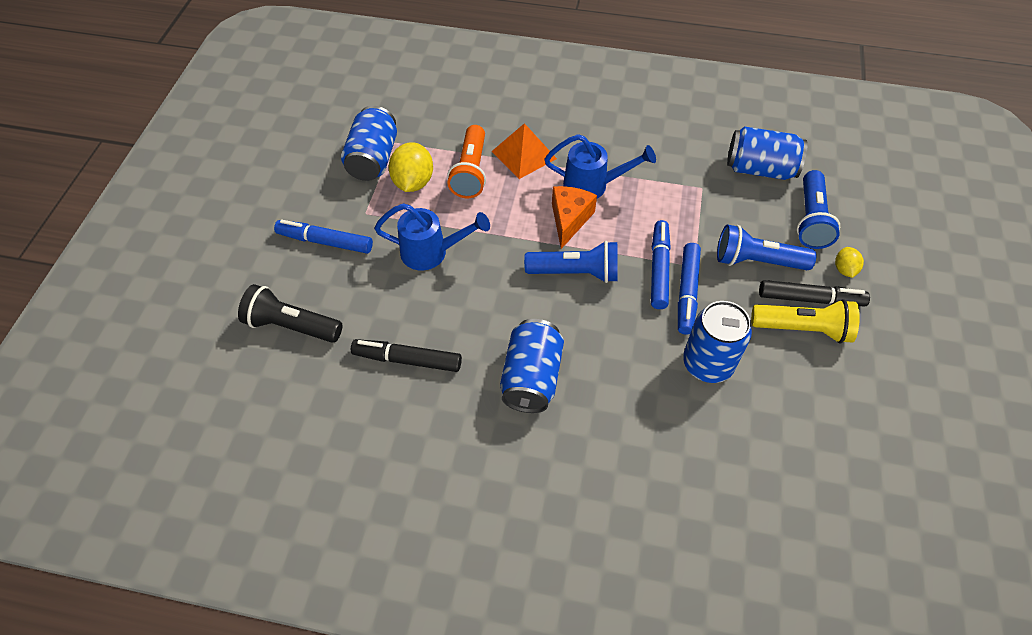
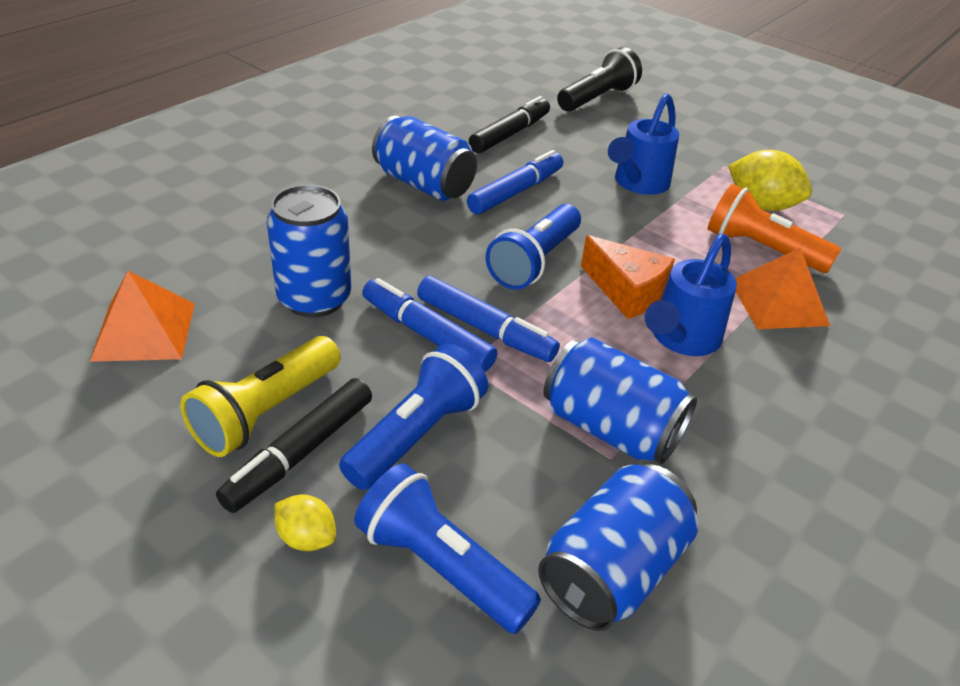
camera: 115 degrees right, 15 degrees down
(325, 242) = (694, 135): blue marker -> blue marker (516, 192)
(373, 159) = (816, 192): blue can -> blue can (610, 428)
(811, 431) = (144, 331): none -> orange pyramid

